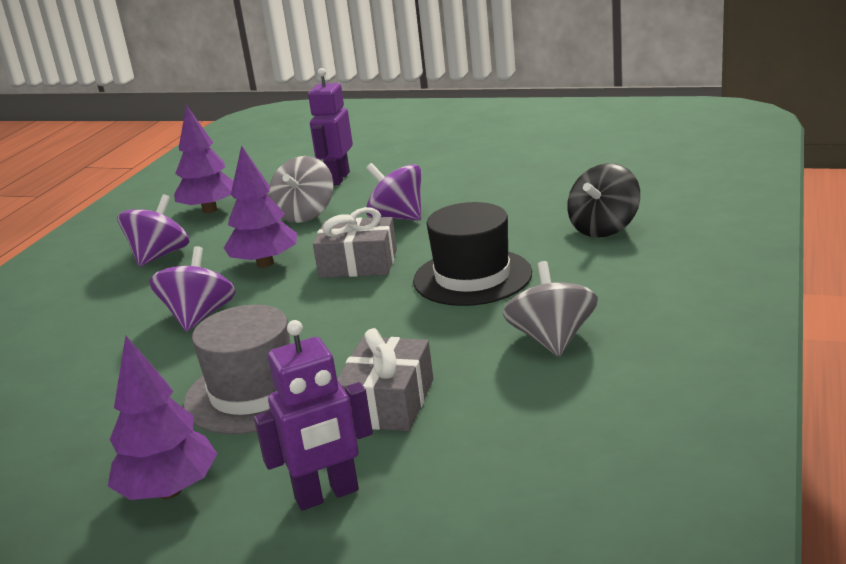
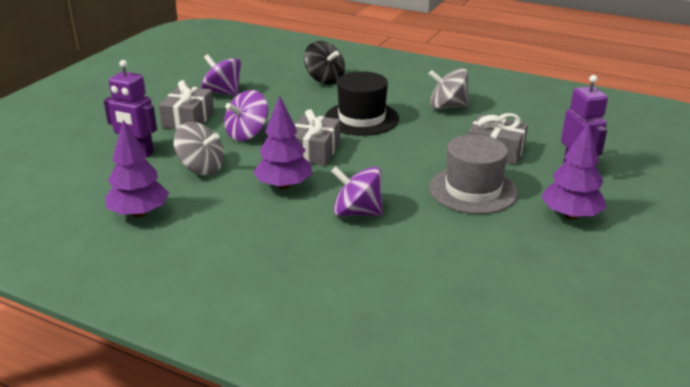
camera: 85 degrees left, 5 degrees up
(160, 256) = (224, 236): purple spinning top -> purple spinning top (223, 93)
(428, 180) = (188, 119): none -> grey gift

